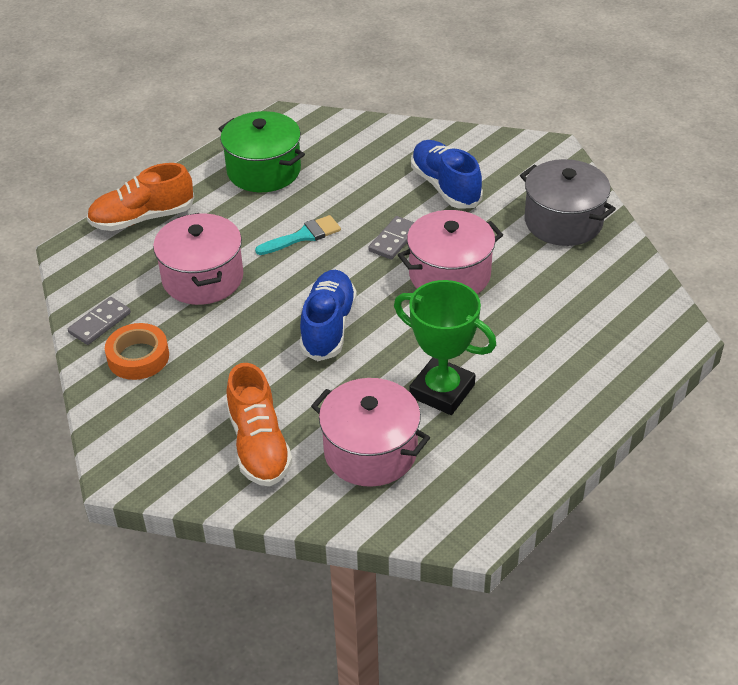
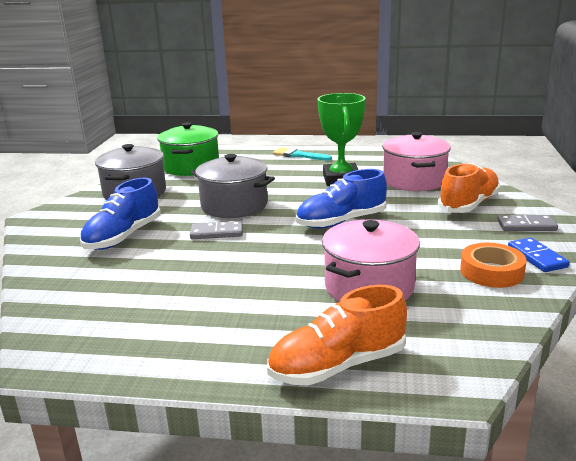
camera: 125 degrees left, 20 degrees down
(100, 323) = (497, 307): grey domino -> grey domino (526, 226)
(120, 403) = (537, 257): none -> blue domino
(142, 218) = (338, 365): orange shoe -> orange shoe turned 120 degrees clockwise
(264, 170) = (172, 328): green pot -> green pot (191, 167)
(303, 236) = (255, 267): turquoise brush -> turquoise brush (298, 155)
(449, 275) = (234, 205): pink pot -> grey pot

